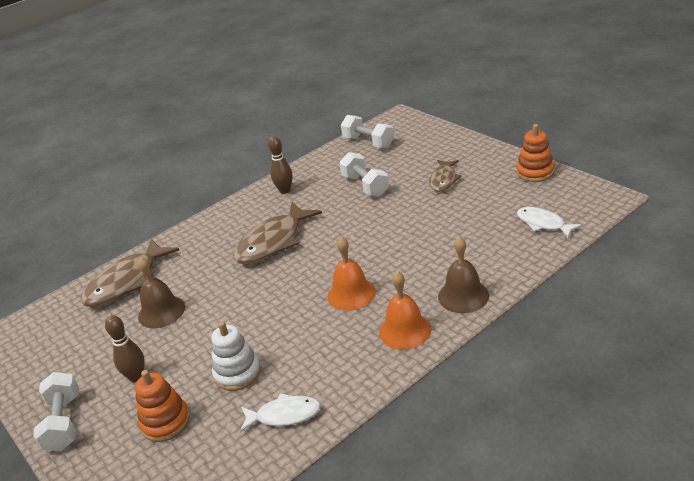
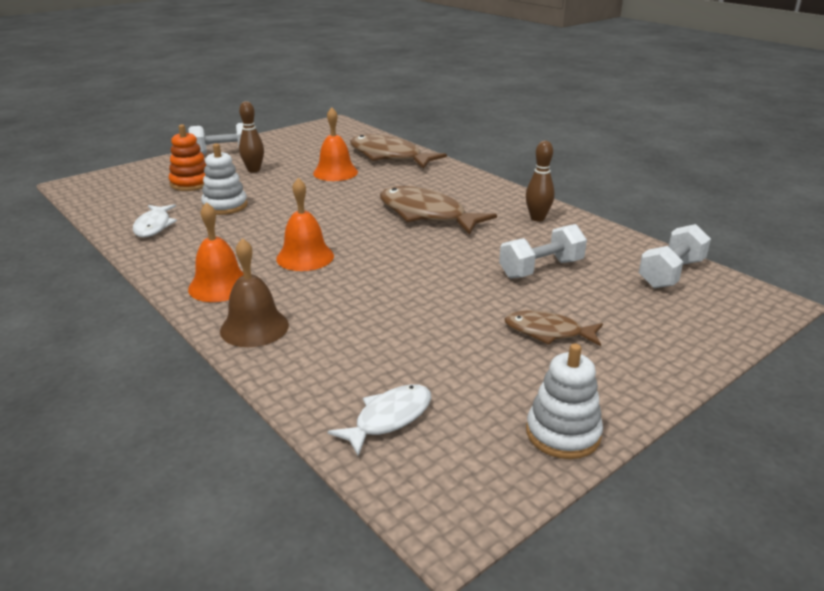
camera: 85 degrees right, 5 degrees down
(161, 311) = (335, 172): brown bell -> orange bell
(535, 172) = (563, 433): orange stacking toy -> white stacking toy

